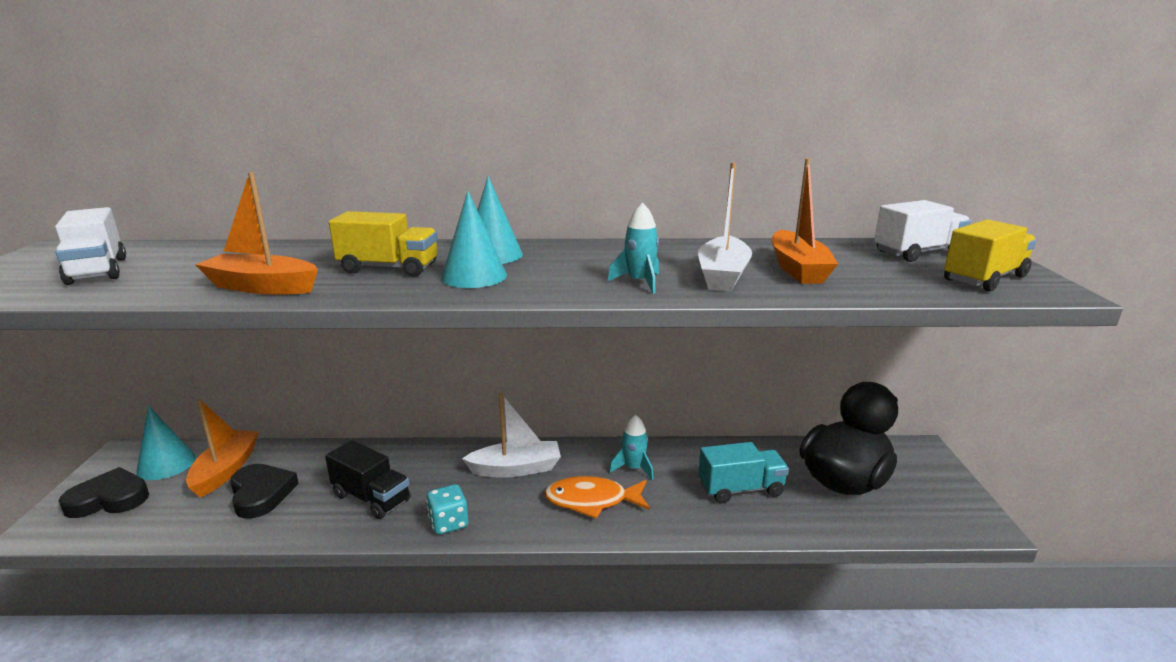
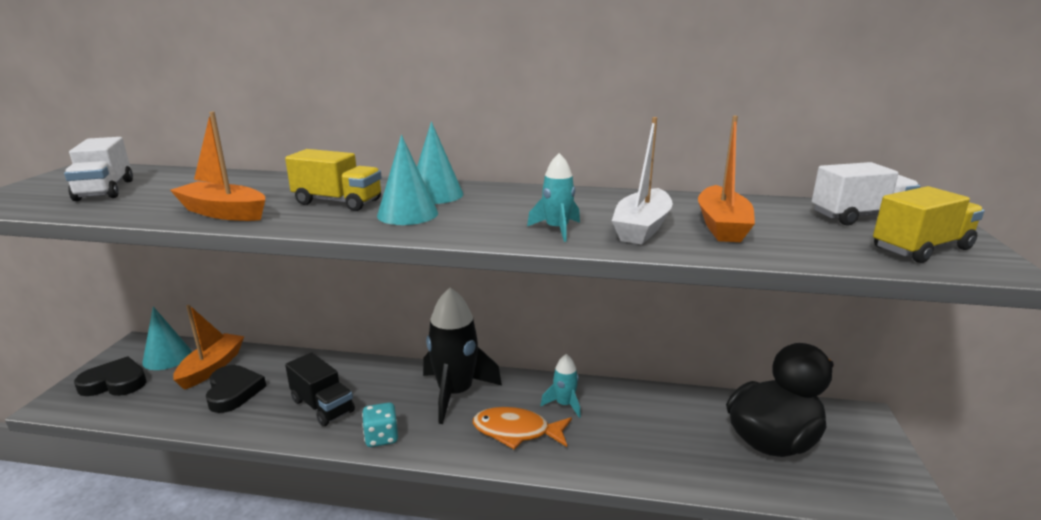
camera: 10 degrees right, 0 degrees up
(516, 469) = (455, 393): white boat -> black rocket
(740, 489) = (663, 437): turquoise truck -> none

